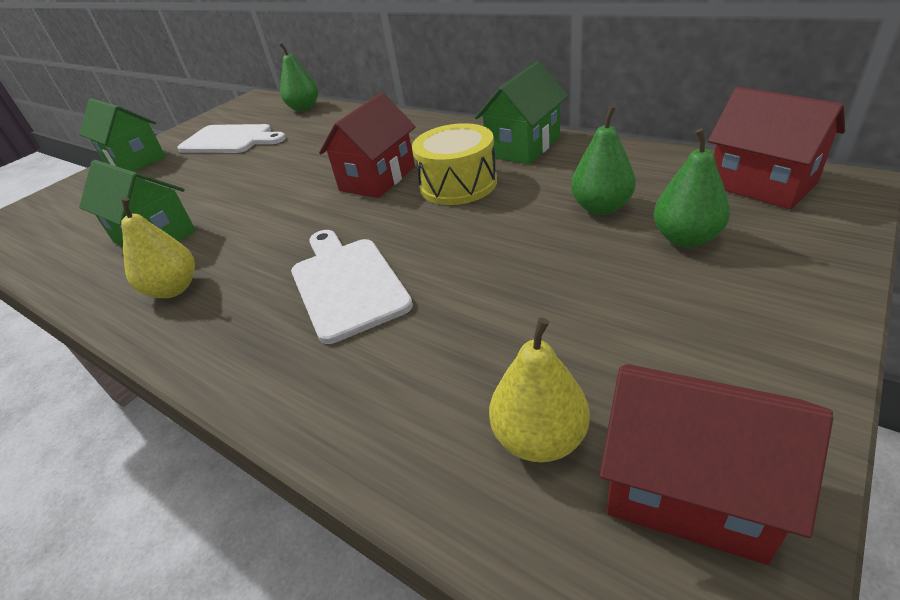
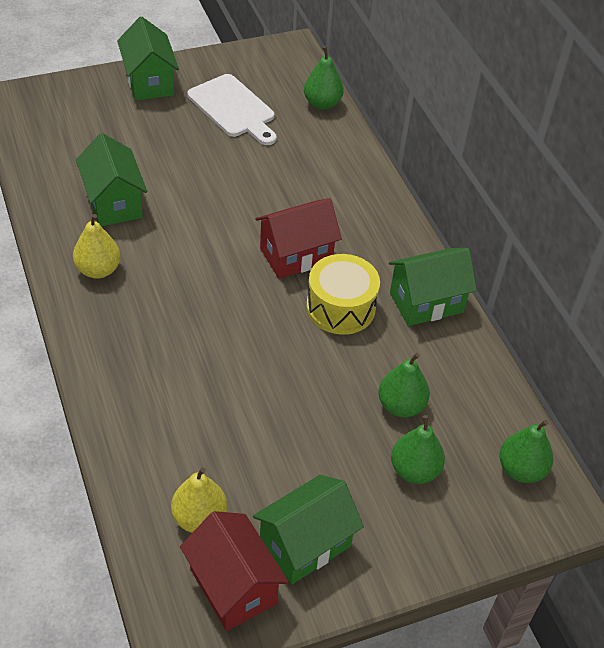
camera: 25 degrees right, 10 degrees up
(346, 284) = (195, 346): white cutting board -> none
(693, 371) = (305, 544): none -> green house
(761, 184) = (521, 469): red house -> green pear

